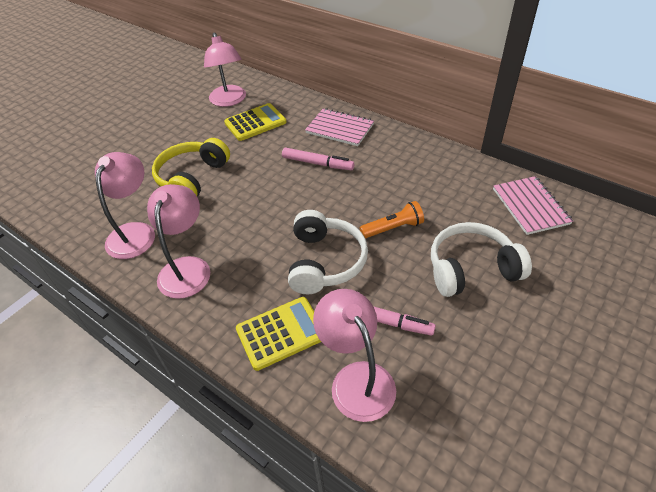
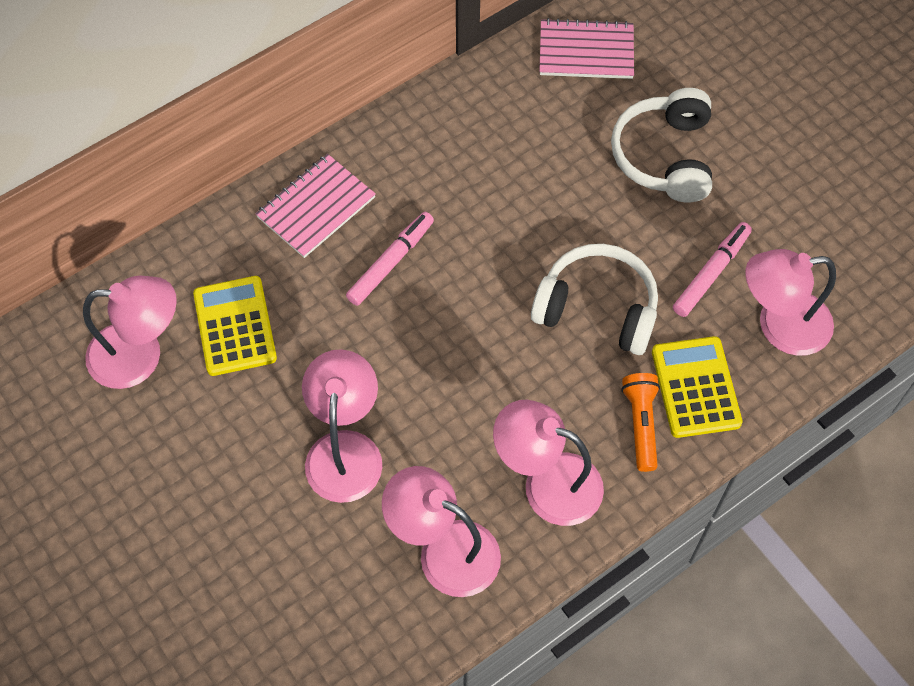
camera: 75 degrees left, 15 degrees up
(192, 178) = (345, 450): yellow headphones -> pink lamp
(393, 228) = (566, 212): orange flashlight -> orange flashlight (641, 424)

